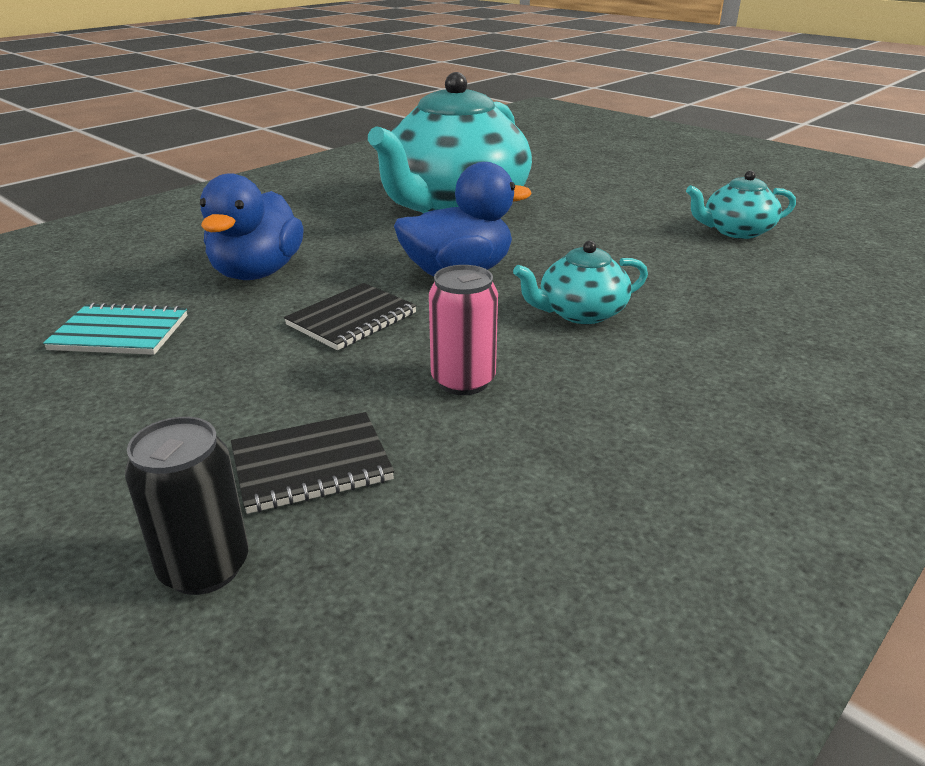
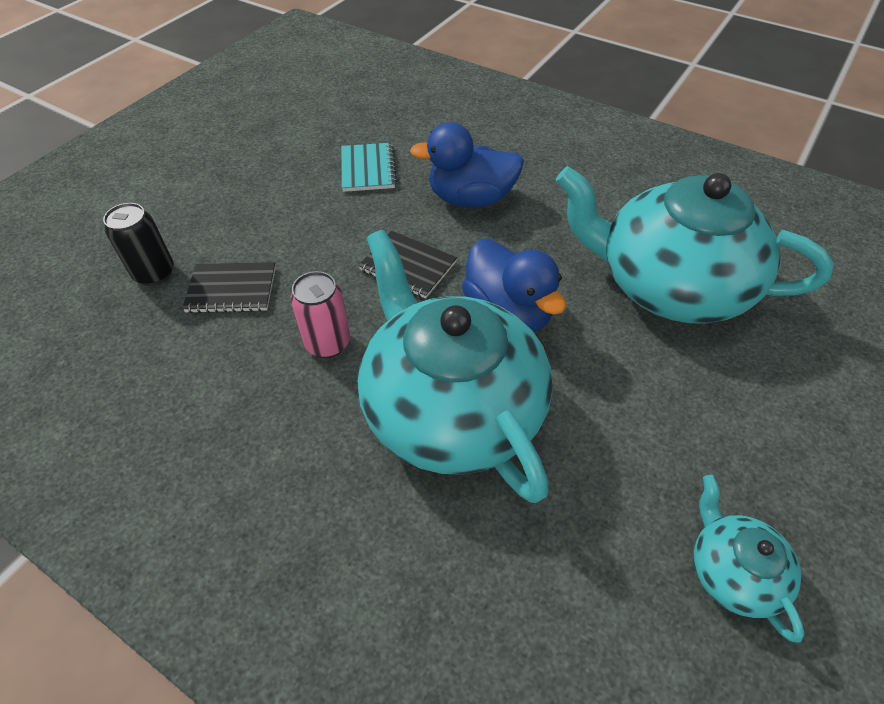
camera: 80 degrees right, 20 degrees up
(311, 465) = (231, 290): black notebook -> black notebook turned 60 degrees counterclockwise
(580, 313) = (451, 408): turquoise teapot -> turquoise teapot, size x2.23

